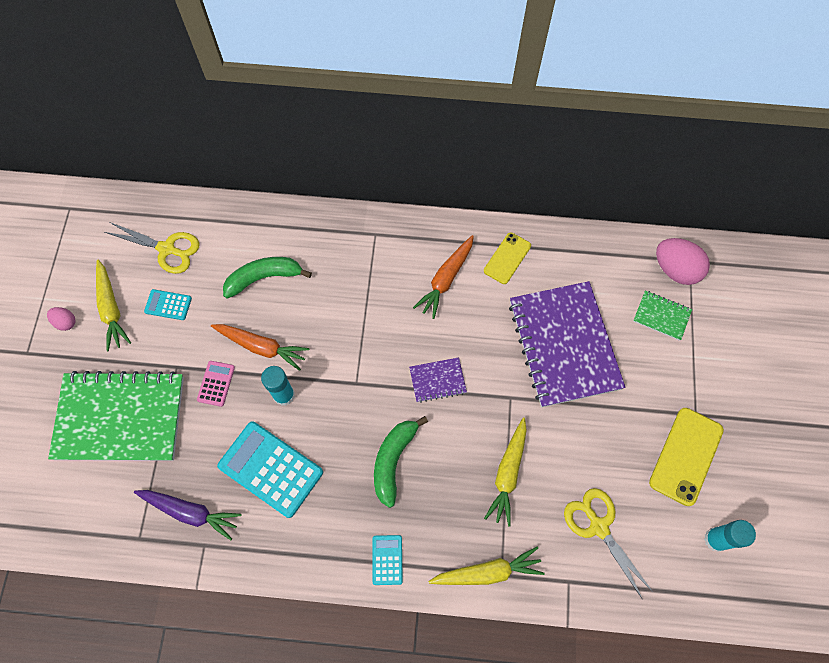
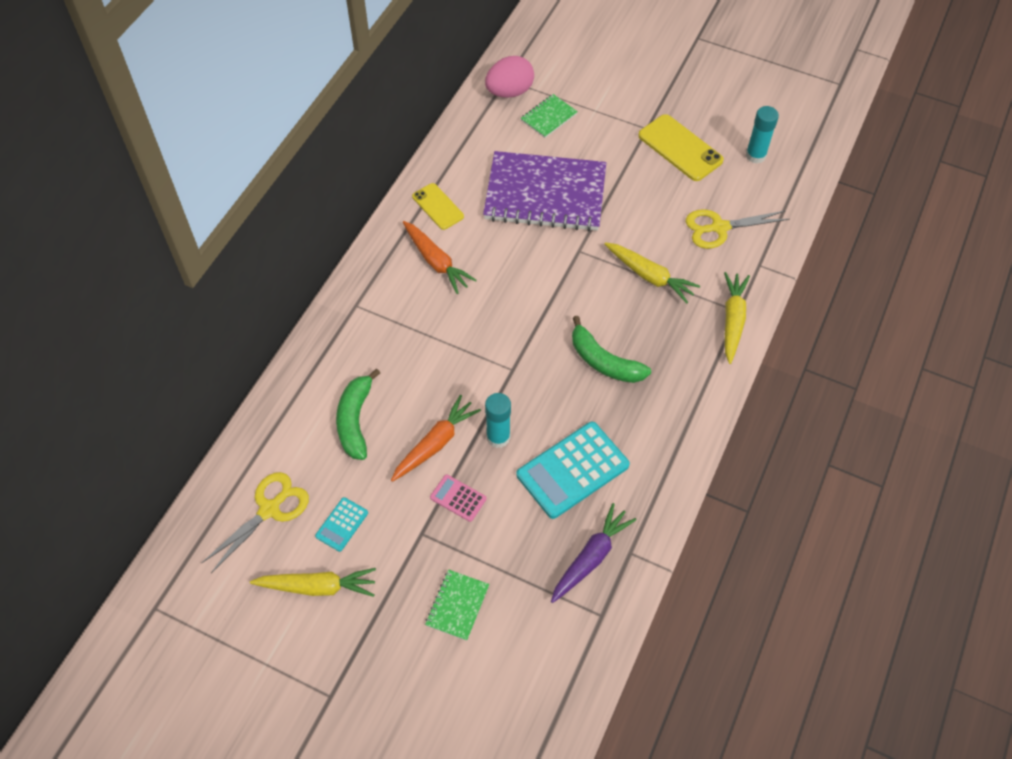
camera: 70 degrees left, 10 degrees down
(65, 322) = (310, 642): pink egg -> none
(120, 418) = (457, 605): green notebook -> green notebook, size x0.43
(387, 560) = (697, 395): turquoise calculator -> none
(437, 380) = (538, 301): purple notebook -> none

